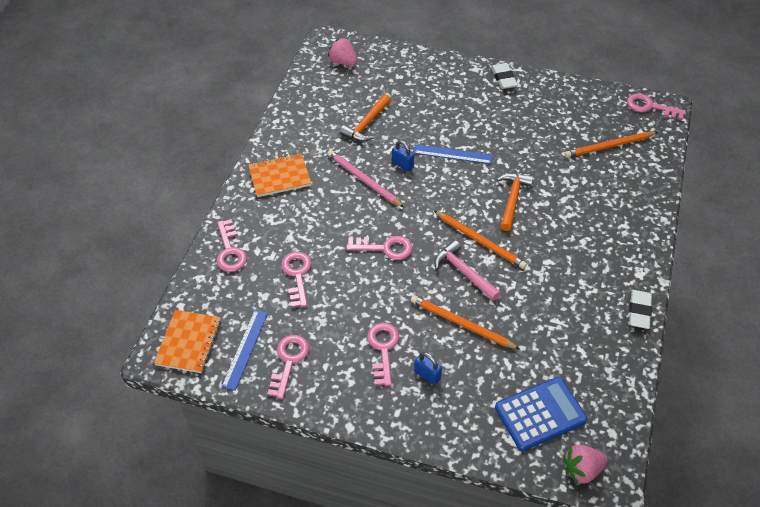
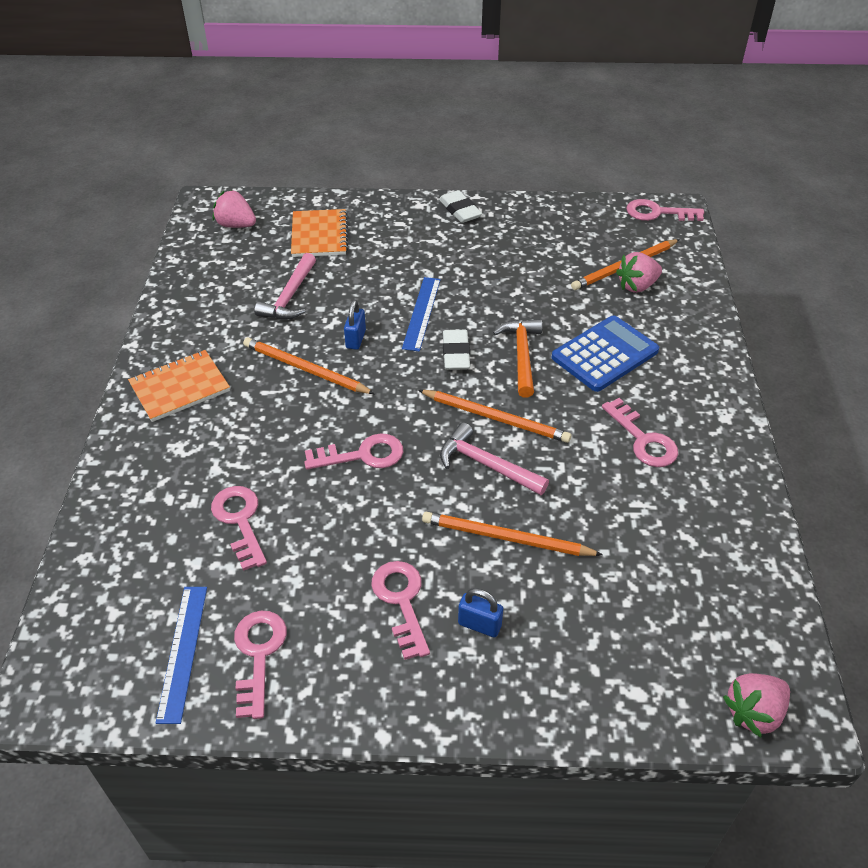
camera: 15 degrees left, 5 degrees down
(189, 342) = (86, 663): orange notebook -> orange notebook (319, 235)
(230, 251) = (125, 507): pink key -> pink key (643, 440)
(363, 180) = (305, 369): pink pencil -> orange pencil
(366, 124) = (290, 296): orange hammer -> pink hammer
(402, 165) = (355, 339): blue padlock -> blue padlock turned 75 degrees clockwise
(452, 154) = (421, 313): blue ruler -> blue ruler turned 75 degrees counterclockwise
(540, 414) = (664, 643): blue calculator -> blue calculator (605, 354)
(613, 163) = (637, 286): none -> pink strawberry
(639, 311) = (744, 466): white eraser -> white eraser (456, 353)

